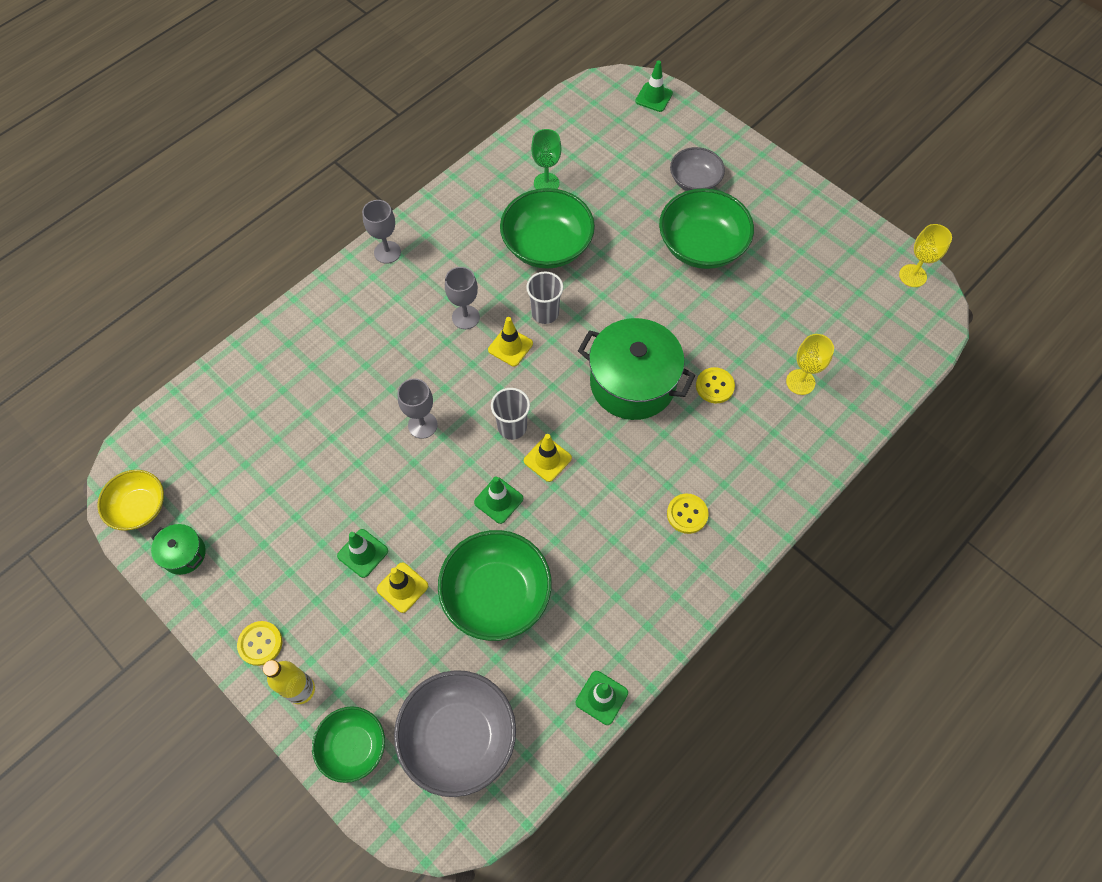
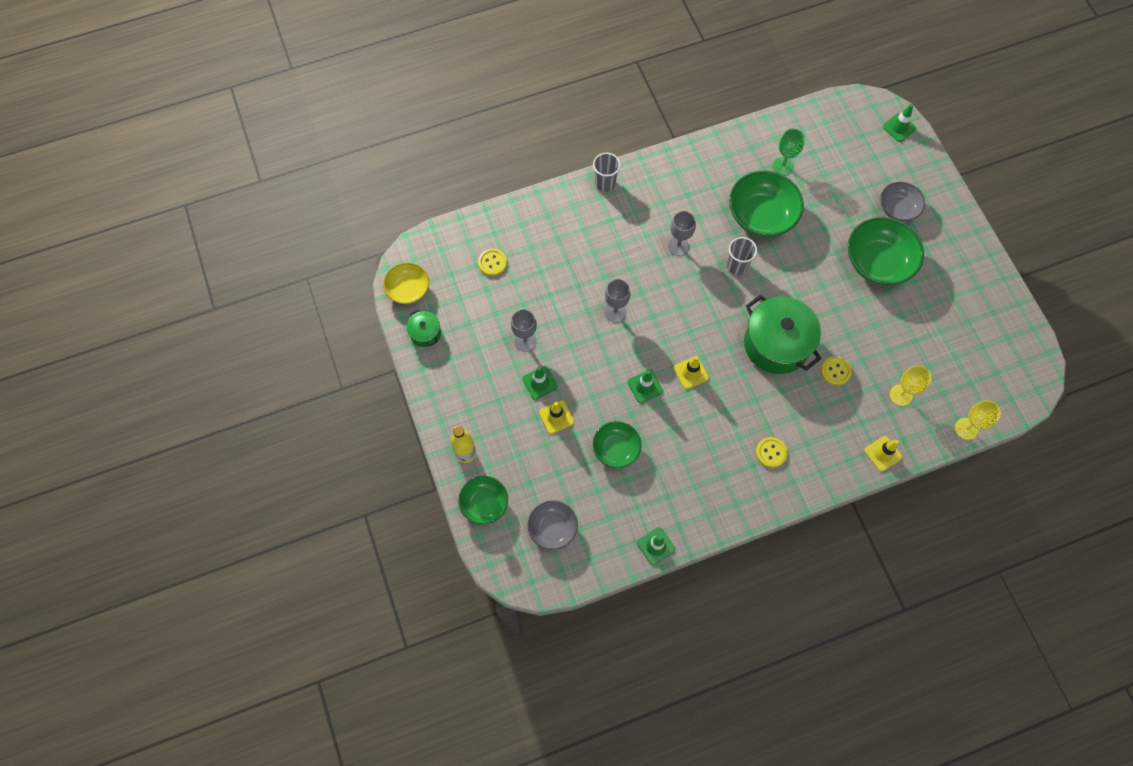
camera: 25 degrees right, 5 degrees up
(260, 643) = (452, 413): yellow button -> yellow button (492, 263)
(387, 252) = (643, 174): grey goblet -> grey goblet (525, 341)
(458, 737) = (552, 528): grey bowl -> grey bowl, size x0.61
(496, 594) = (616, 449): green bowl -> green bowl, size x0.61
(510, 347) = (700, 281): yellow traffic cone -> yellow traffic cone (883, 453)
(512, 427) = (676, 339): grey cup -> grey cup (605, 183)
(912, 276) = (1031, 351): yellow goblet -> yellow goblet (966, 428)

